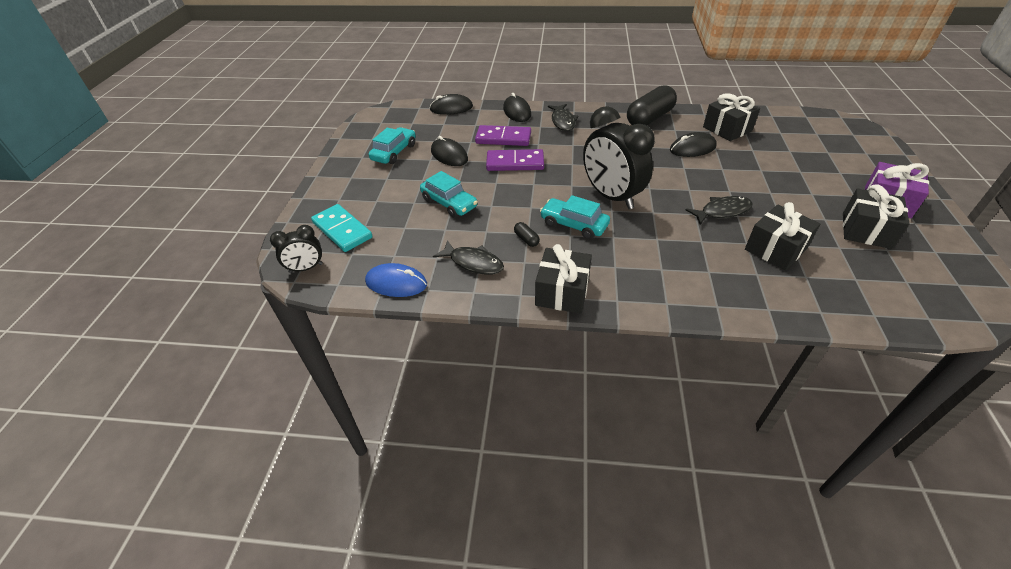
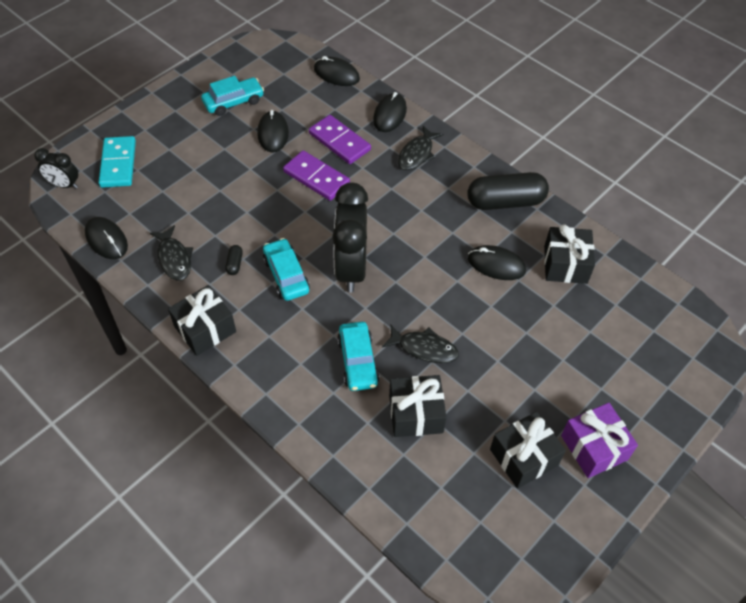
camera: 35 degrees right, 10 degrees up
(396, 283) = (106, 240): blue mouse -> black mouse
(449, 203) = (218, 188): turquoise car -> turquoise car (358, 361)

